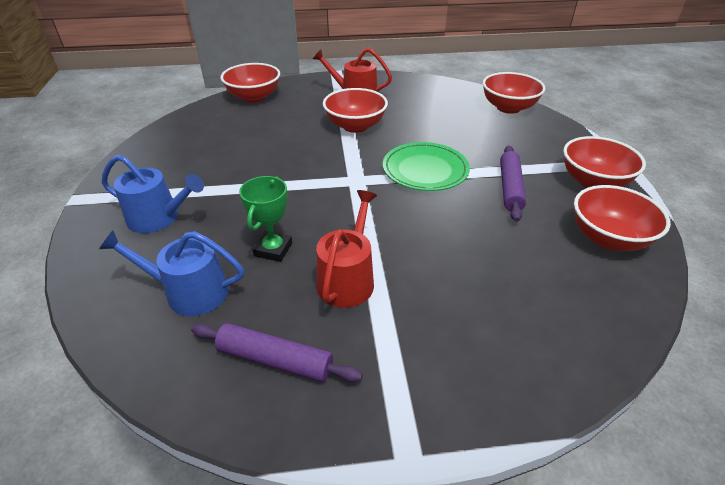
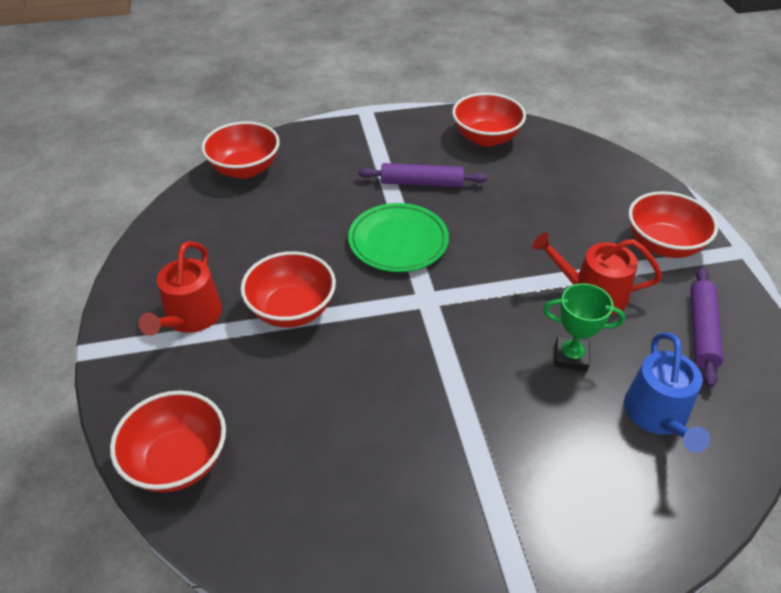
camera: 95 degrees left, 5 degrees up
(158, 218) = (551, 492): blue watering can -> none
(593, 182) = (402, 132): red bowl -> red bowl (663, 245)

